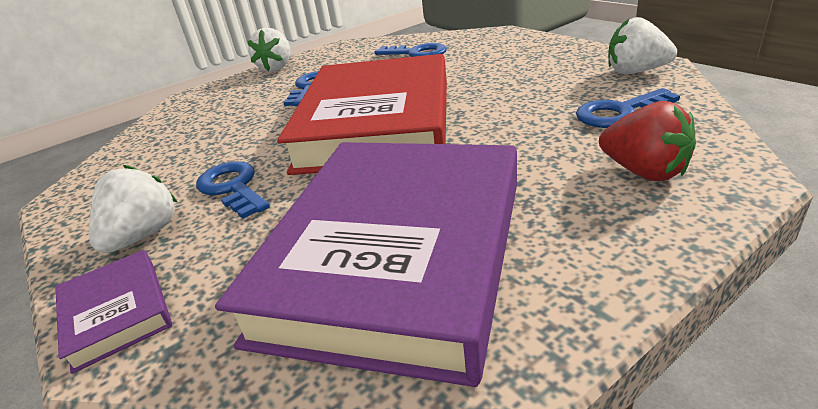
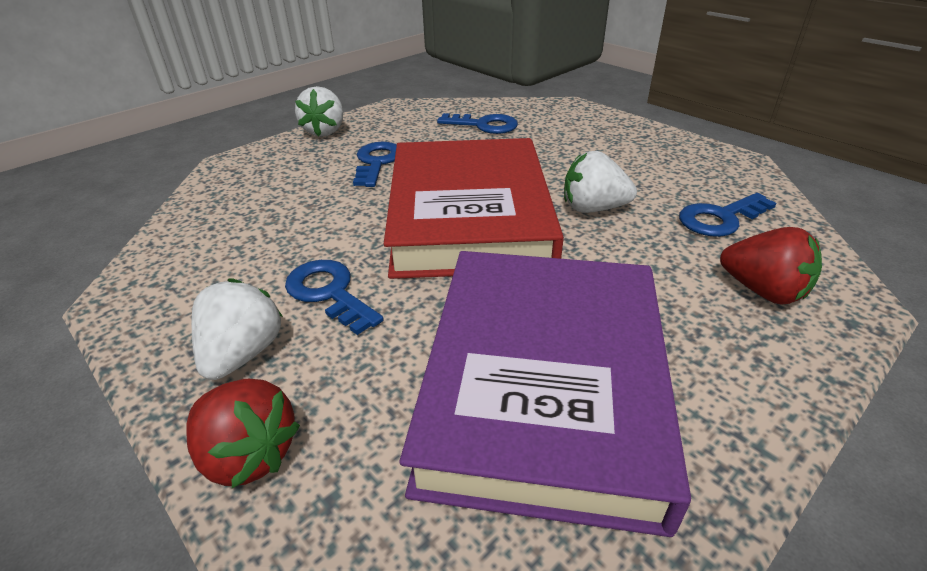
camera: 10 degrees left, 5 degrees up
(117, 313) = (249, 454): purple book -> red strawberry
(635, 72) = (722, 168): white strawberry -> white strawberry (593, 208)

